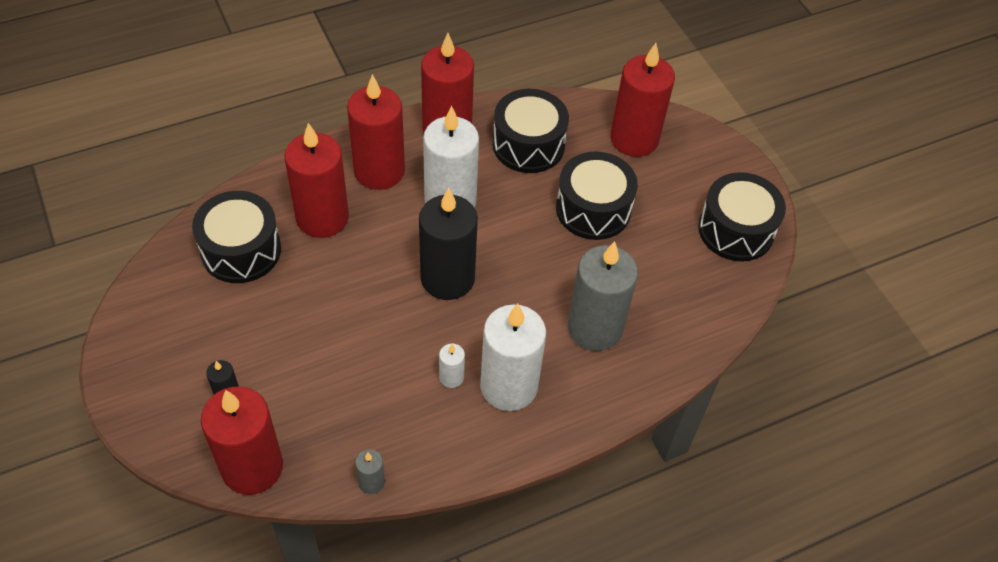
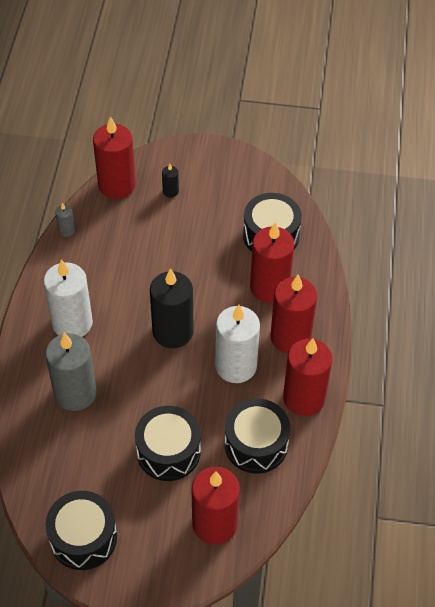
camera: 125 degrees right, 0 degrees up
(451, 377) = (101, 297): white candle -> none

